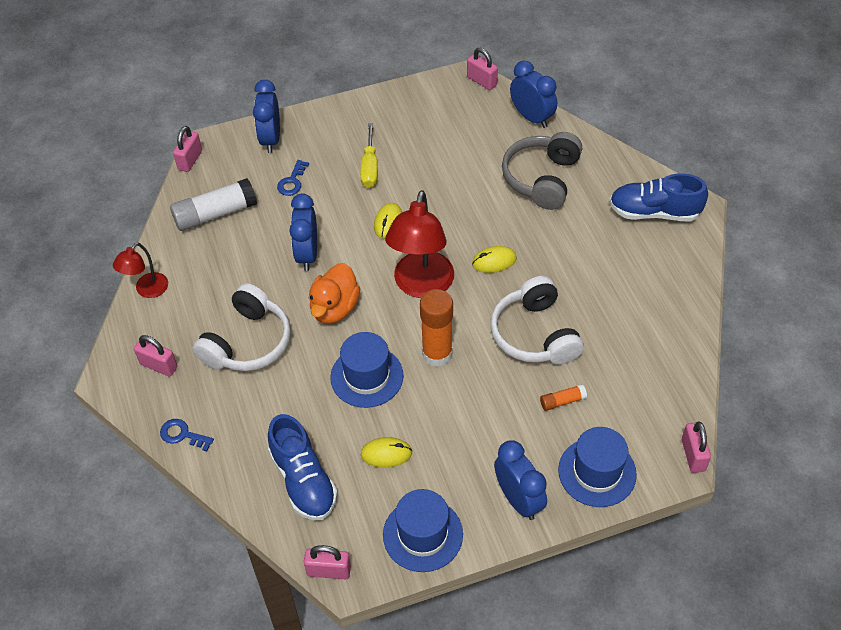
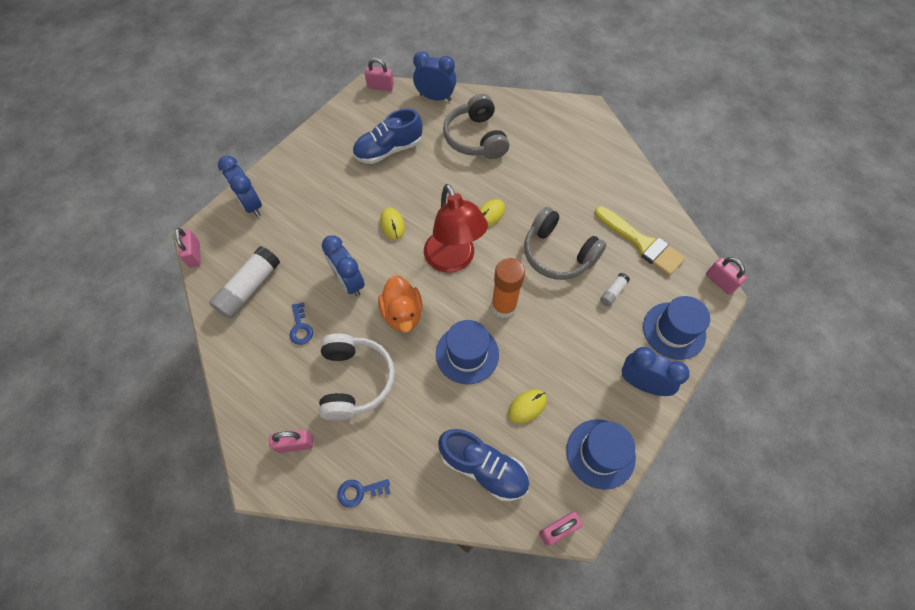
camera: 35 degrees left, 10 degrees up
(147, 290) = (237, 384): red lamp -> none
(292, 181) = (294, 230): blue key -> blue key (300, 327)
(370, 167) = (346, 189): yellow screwdriver -> none
(535, 334) = (558, 253): white headphones -> grey headphones
(562, 401) = (613, 292): orange glue stick -> white glue stick
(636, 371) = (641, 243): none -> yellow brush
(654, 212) = (566, 126): blue shoe -> blue shoe (388, 150)

